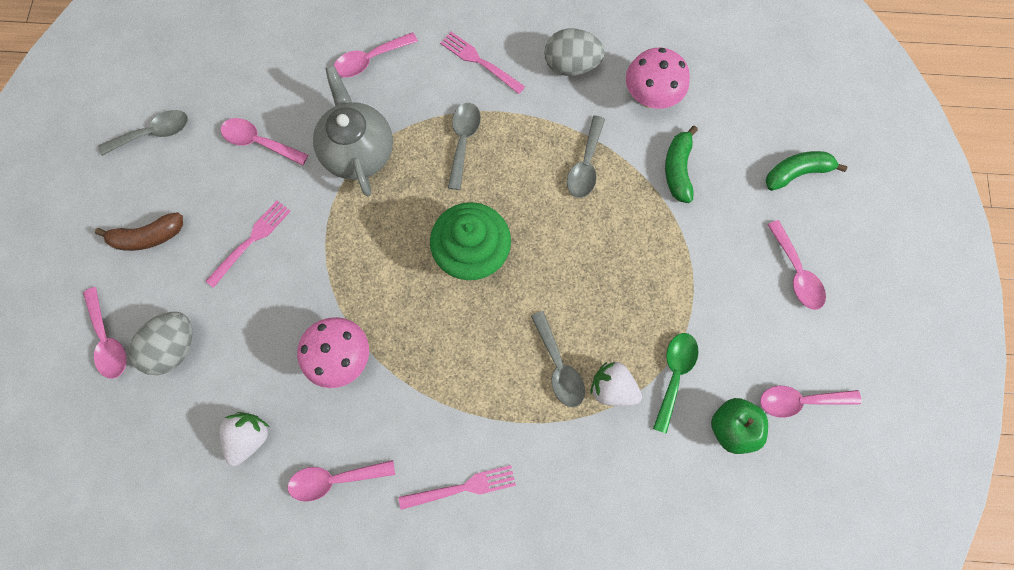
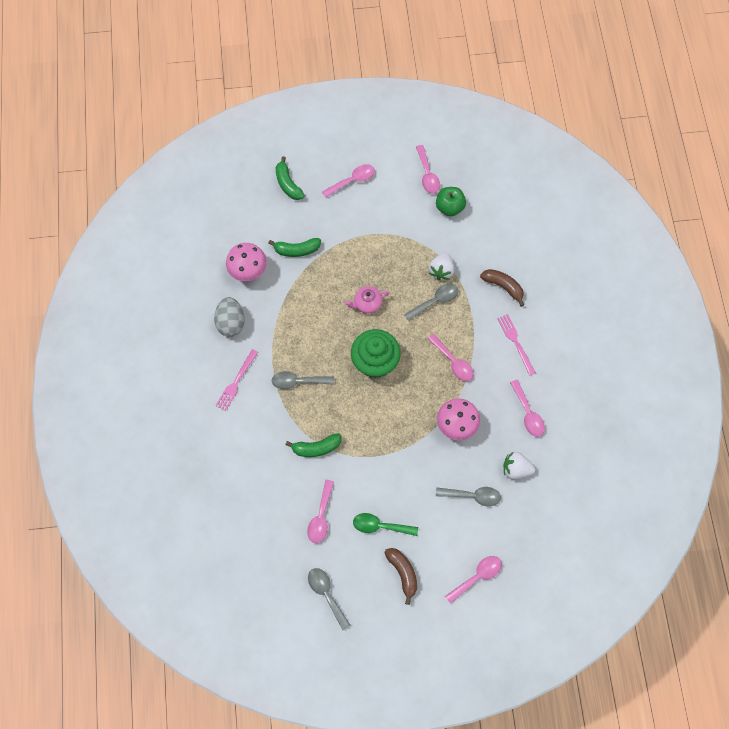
camera: 100 degrees left, 5 degrees down
(175, 347) = (472, 531): grey egg -> none
(252, 240) = (392, 502): pink fork -> none
(358, 151) = (316, 448): grey teapot -> green banana
(370, 60) = (245, 456): pink spoon -> pink spoon (453, 362)
(567, 489) = (503, 287): none -> brown banana
(571, 258) = (367, 304): none -> pink teapot
(585, 165) = (302, 304): grey spoon -> grey spoon (472, 496)
(674, 375) = (427, 239): green spoon -> green spoon (380, 526)

